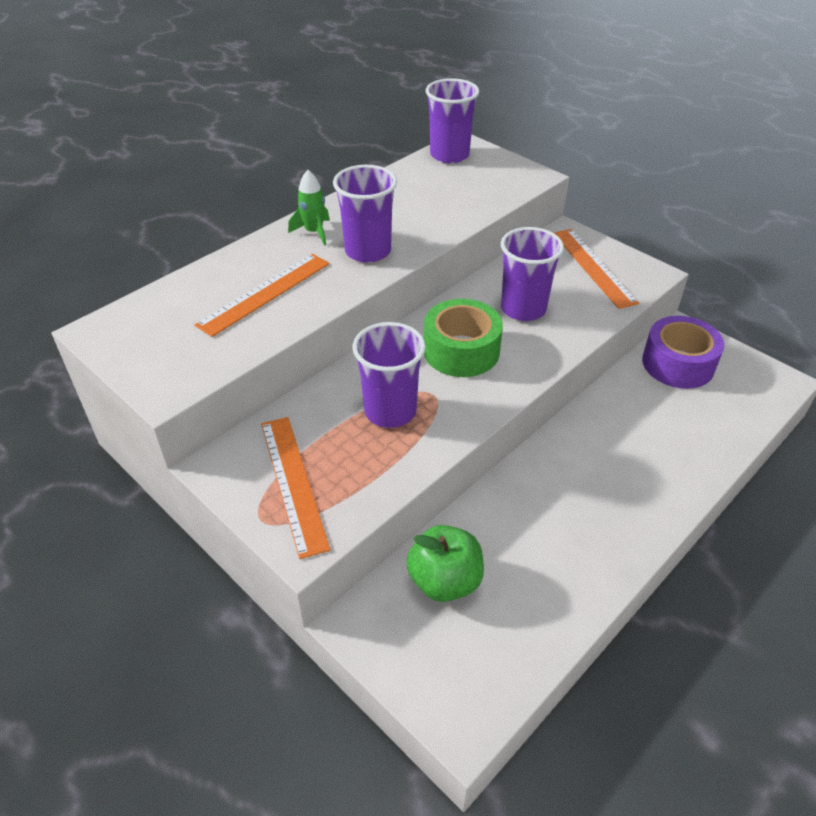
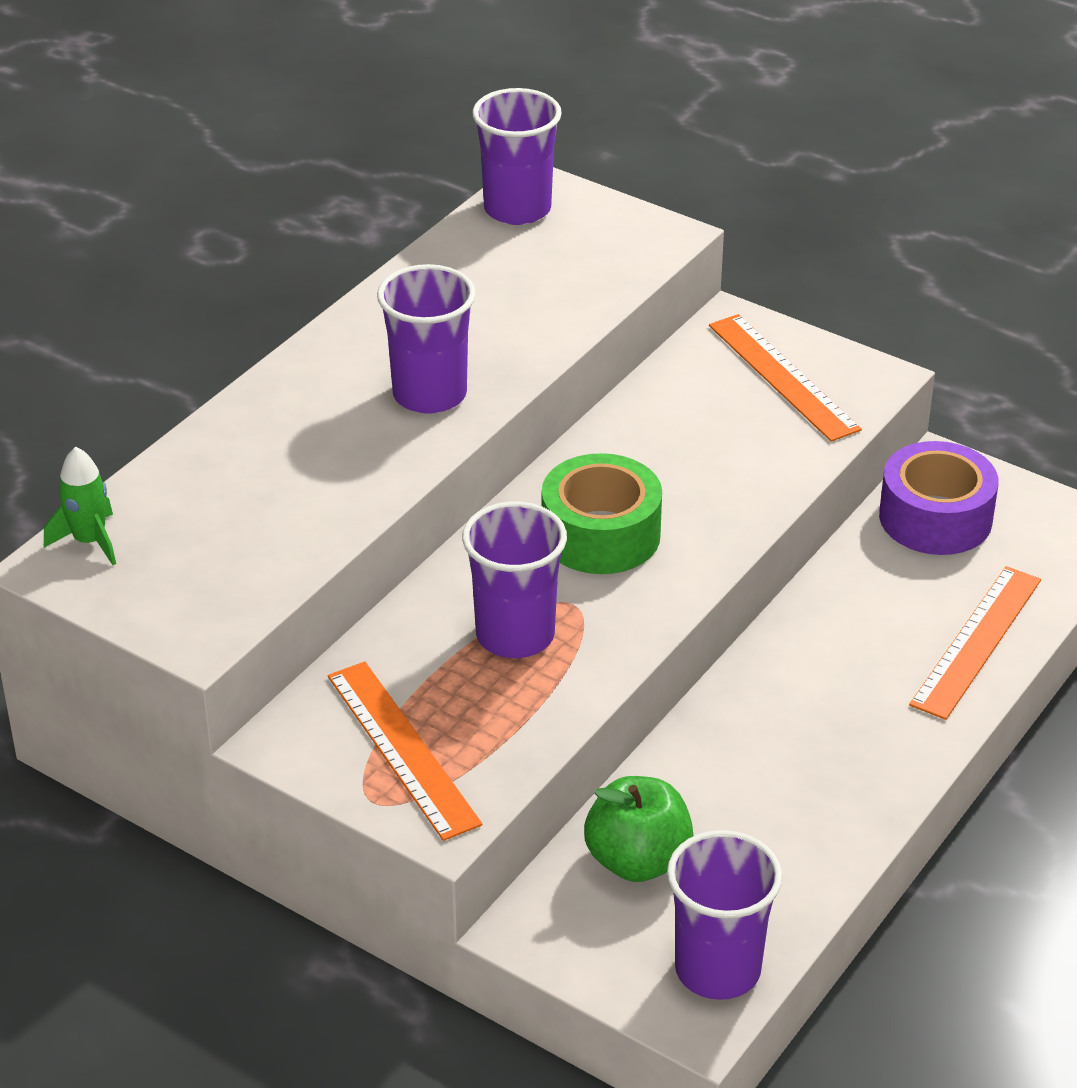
camera: 10 degrees left, 5 degrees down
(265, 293) = (291, 480): orange ruler -> orange ruler (976, 641)
(314, 232) = (333, 372): green rocket -> green rocket (89, 541)
(523, 309) = (683, 458): purple cup -> purple cup (717, 969)

